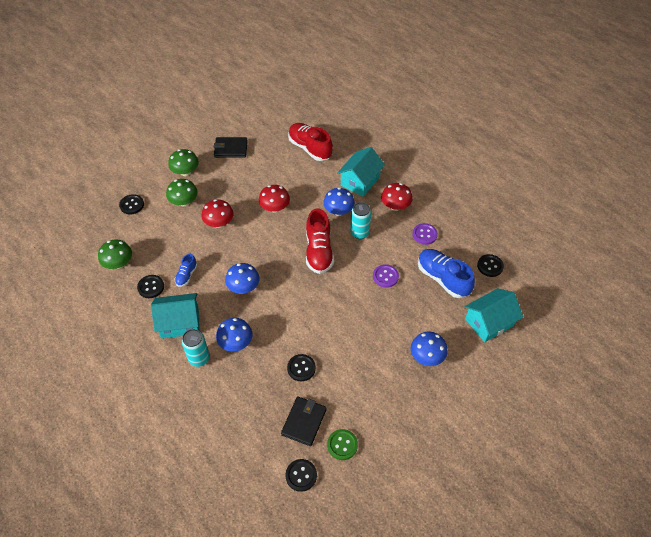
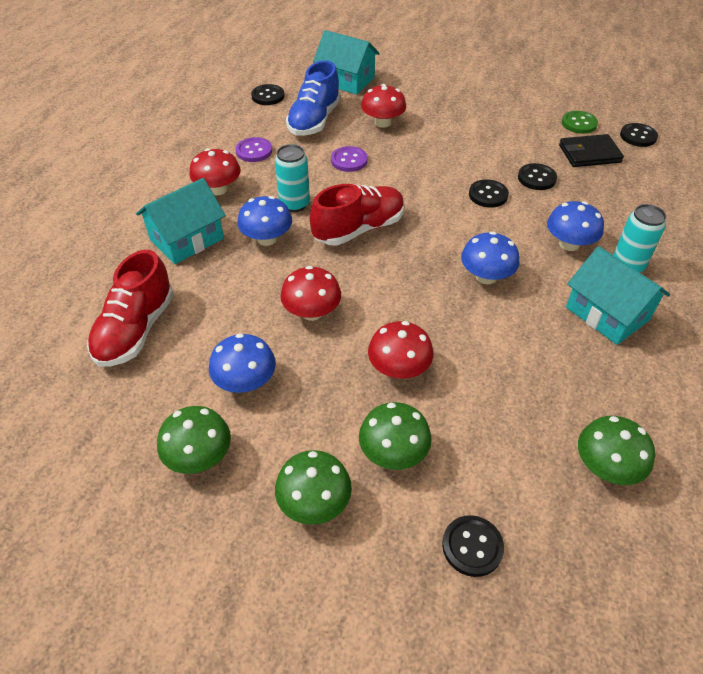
camera: 120 degrees left, 5 degrees down
(151, 287) = (596, 385): black button -> black button (488, 195)
(186, 275) = (532, 352): blue shoe -> none
(231, 149) = (199, 456): black wallet -> green mushroom
(360, 181) = (187, 239): turquoise house -> turquoise house turned 45 degrees counterclockwise
(418, 316) = (383, 122): none -> red mushroom
(427, 356) = (427, 104): blue mushroom -> blue mushroom (245, 381)

